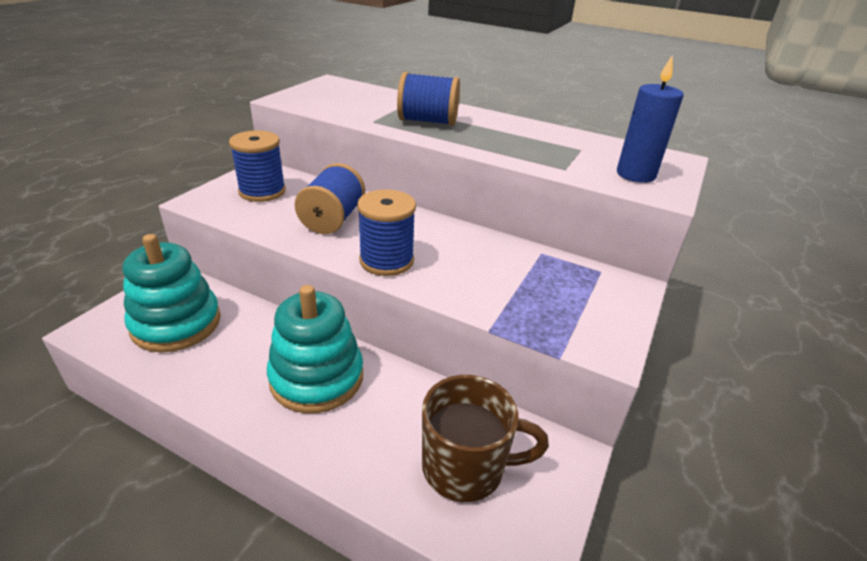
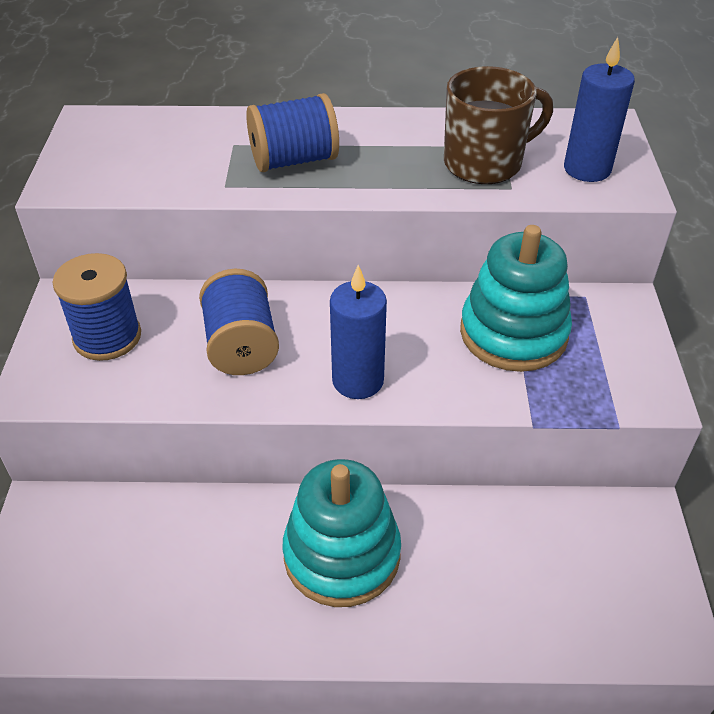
camera: 25 degrees left, 10 degrees up
(176, 323) = (110, 568): turquoise stacking toy -> turquoise stacking toy (513, 333)
(386, 260) = (358, 380): blue spool -> blue candle
(465, 467) = (564, 577): brown mug -> brown mug (485, 163)

